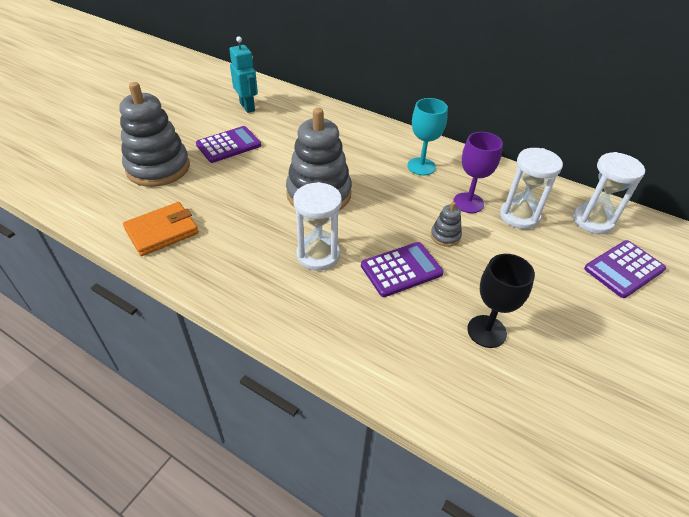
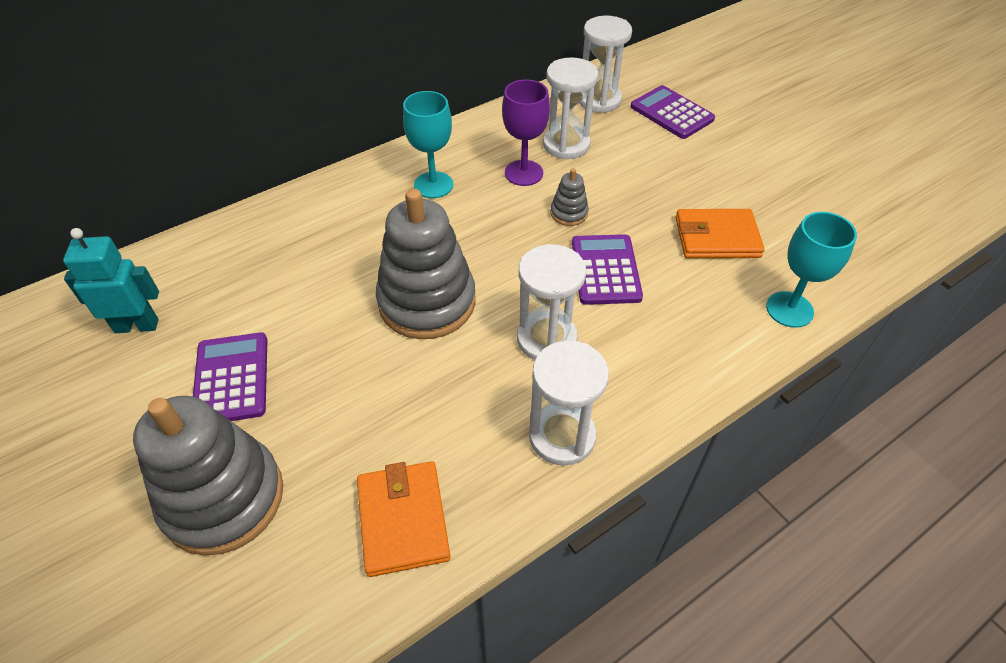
camera: 65 degrees left, 5 degrees up
(242, 282) = (562, 436): none -> white hourglass
(435, 400) = (789, 309): none -> turquoise goblet
(486, 331) = (717, 238): black goblet -> orange wallet
(624, 269) = (671, 113): purple calculator -> purple calculator turned 150 degrees clockwise

